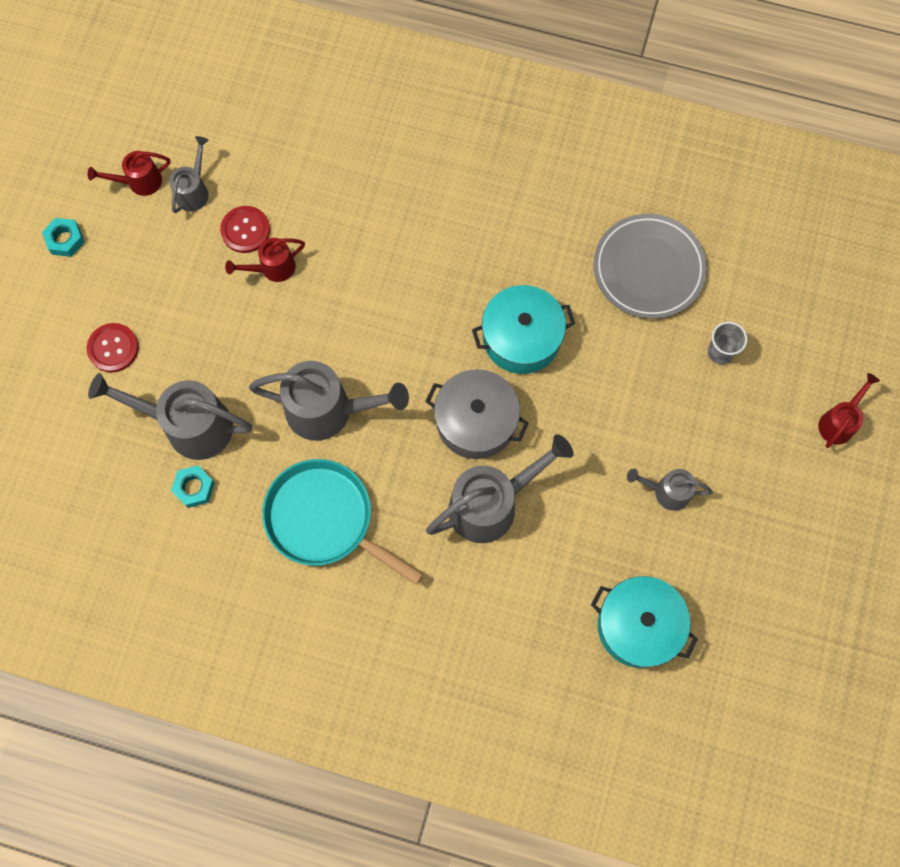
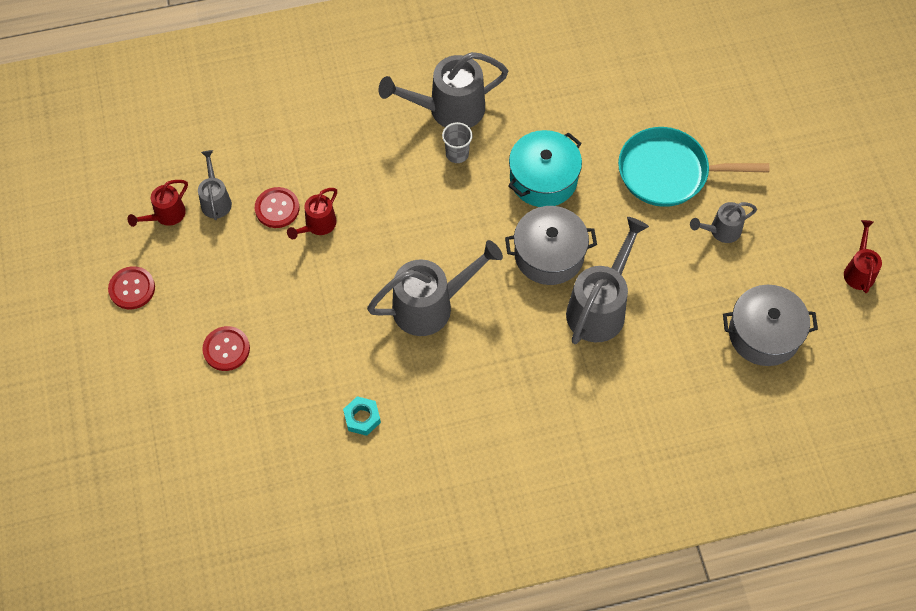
camera: 30 degrees left, 10 degrees down
(65, 240) = (132, 288): turquoise nut -> red button
(188, 425) = (326, 374): grey watering can -> grey watering can (448, 109)
(325, 519) = (481, 385): turquoise pan -> turquoise pan (668, 172)
(638, 625) = (764, 334): turquoise pot -> grey pot
(648, 269) = (604, 84): grey plate -> none
(720, 352) = (694, 115): grey cup -> grey cup (457, 154)
(839, 422) = (808, 120): red watering can -> red watering can (859, 270)

